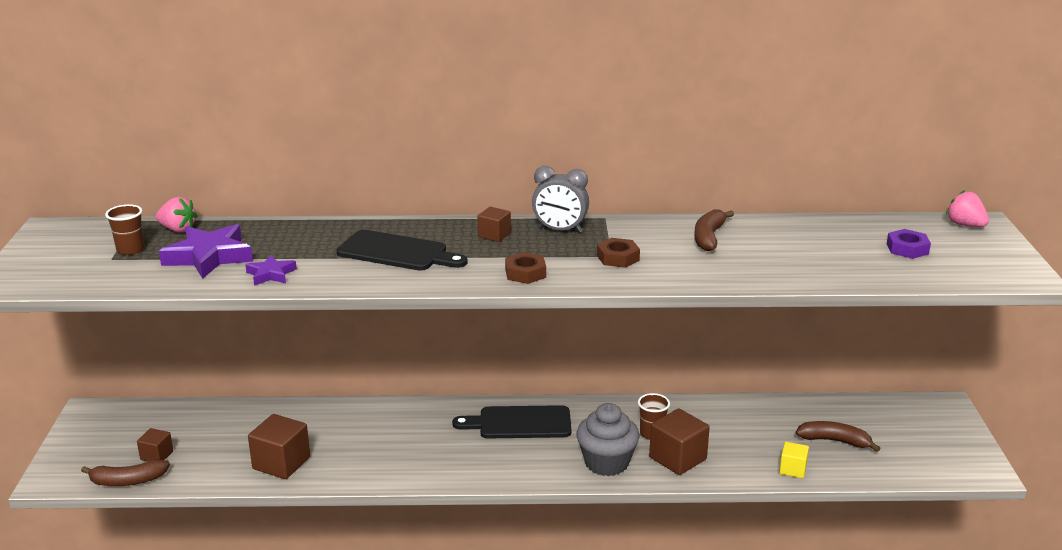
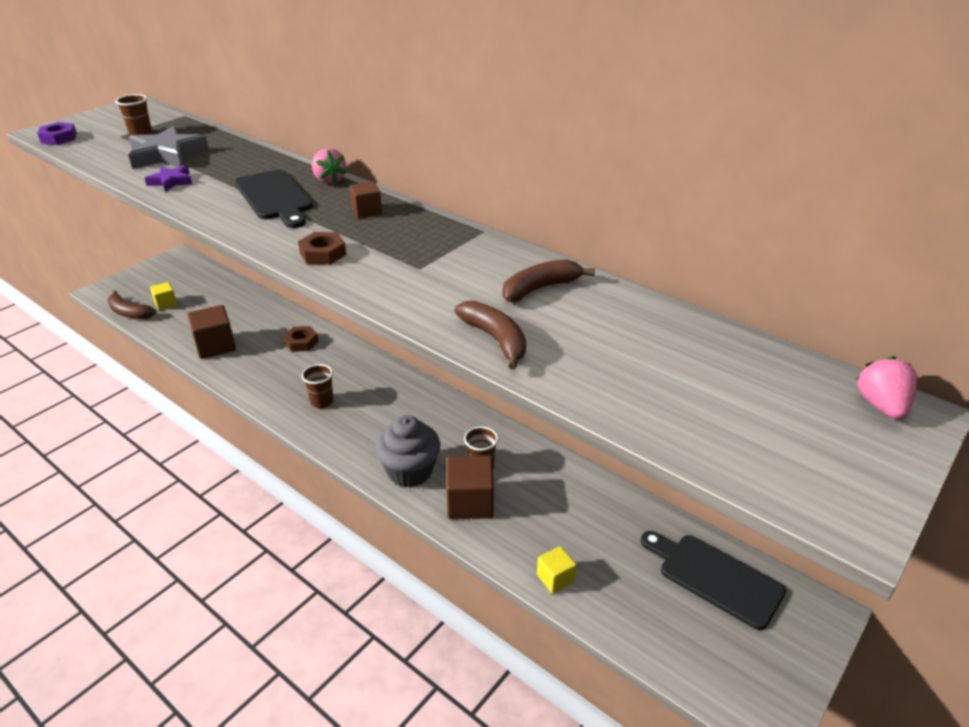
camera: 40 degrees right, 10 degrees up
(157, 455) = (166, 303): brown cube -> yellow cube
(178, 229) = (191, 129): pink strawberry -> pink strawberry (329, 180)
(209, 257) = (167, 155): purple star -> grey star
(459, 454) = (322, 401): none -> brown cup
(519, 423) = (396, 399): black cutting board -> black cutting board (715, 577)
(560, 230) = (424, 227): grey clock -> none
(618, 258) = (420, 272): brown nut -> brown nut (301, 342)
(835, 441) = (638, 576): brown banana -> brown banana (496, 339)
(907, 249) = (742, 400): purple nut -> purple nut (59, 138)

